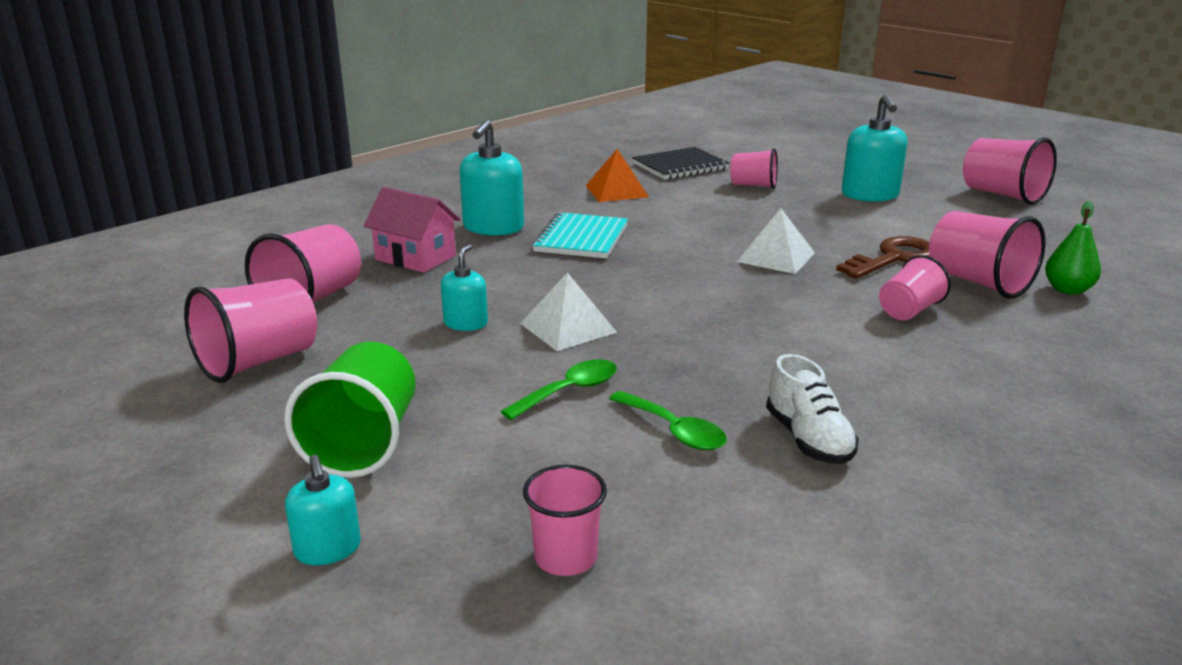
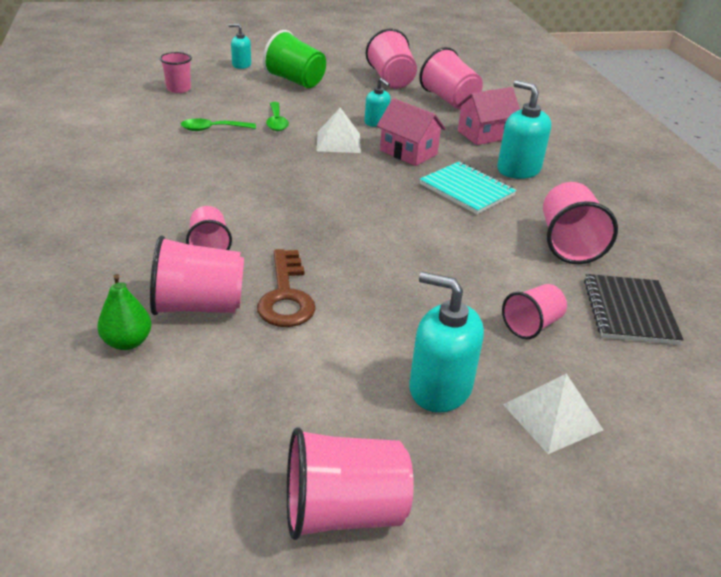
camera: 120 degrees right, 10 degrees up
(533, 283) = (408, 152): none -> pink house
(616, 191) = (568, 244): orange pyramid -> pink cup
(776, 257) = (352, 245): white pyramid -> white pyramid (552, 417)
(808, 439) = (159, 150): white shoe -> none

